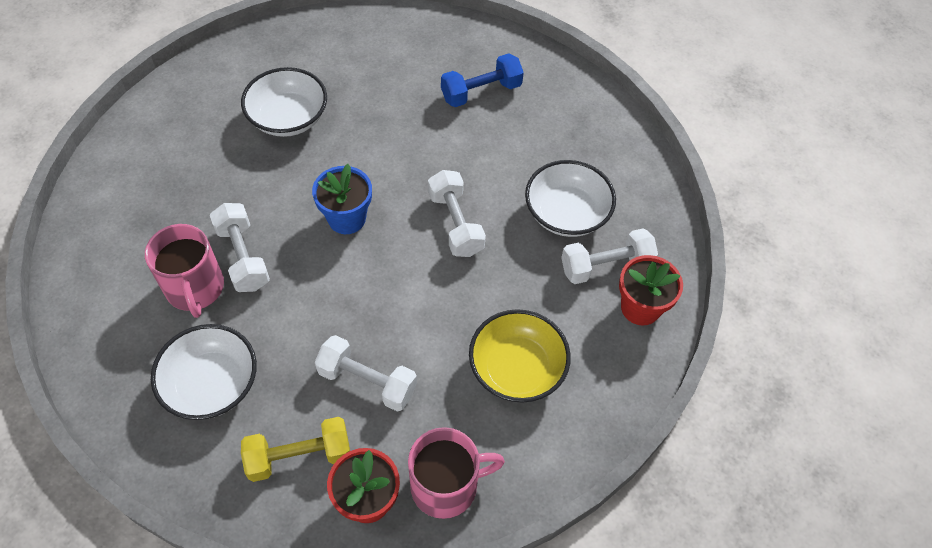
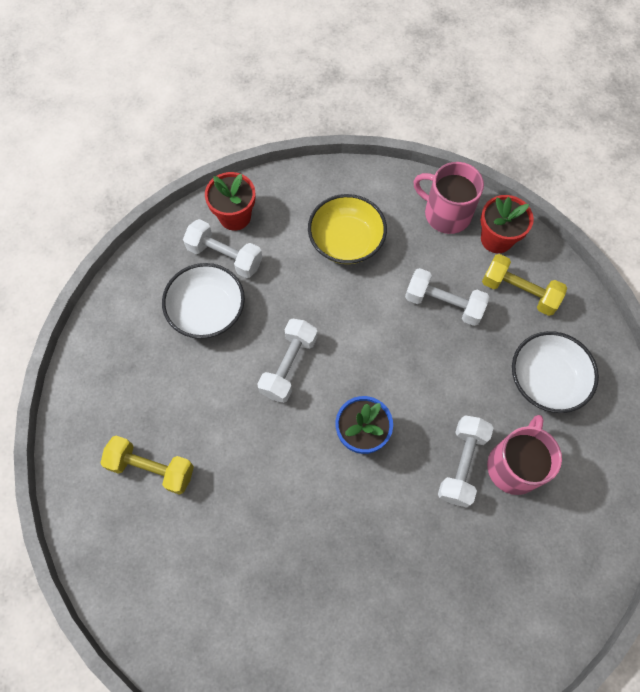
camera: 135 degrees left, 10 degrees up
(288, 118) = (329, 580): white bowl -> none
(367, 381) = (443, 304): white dumbbell -> white dumbbell turned 45 degrees counterclockwise
(481, 92) = (152, 468): blue dumbbell -> yellow dumbbell

